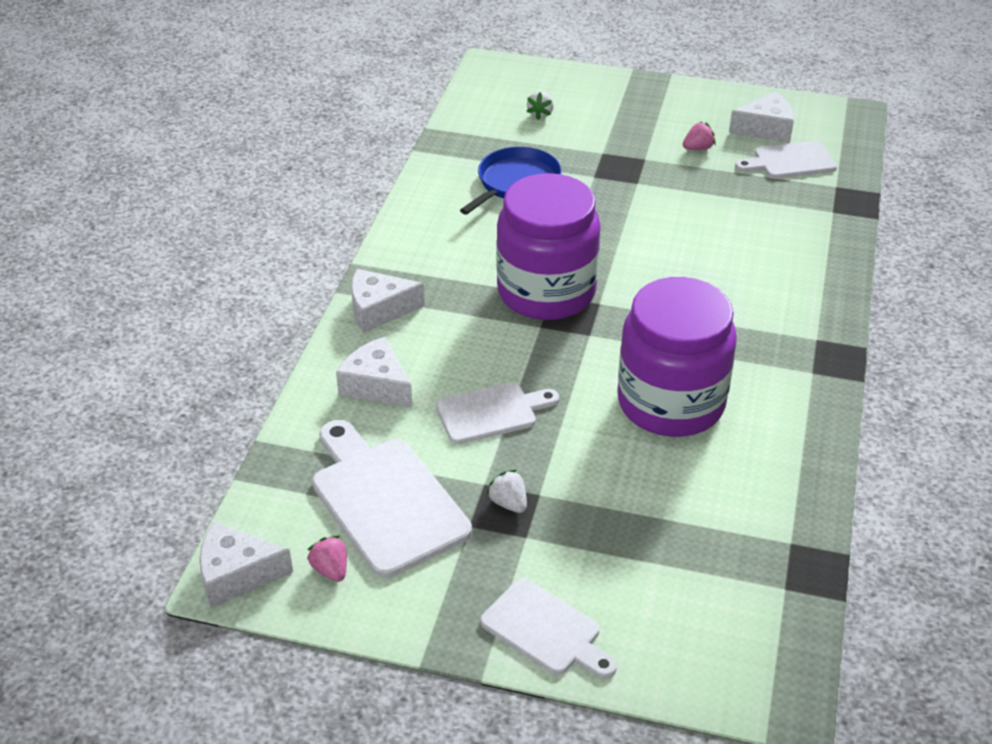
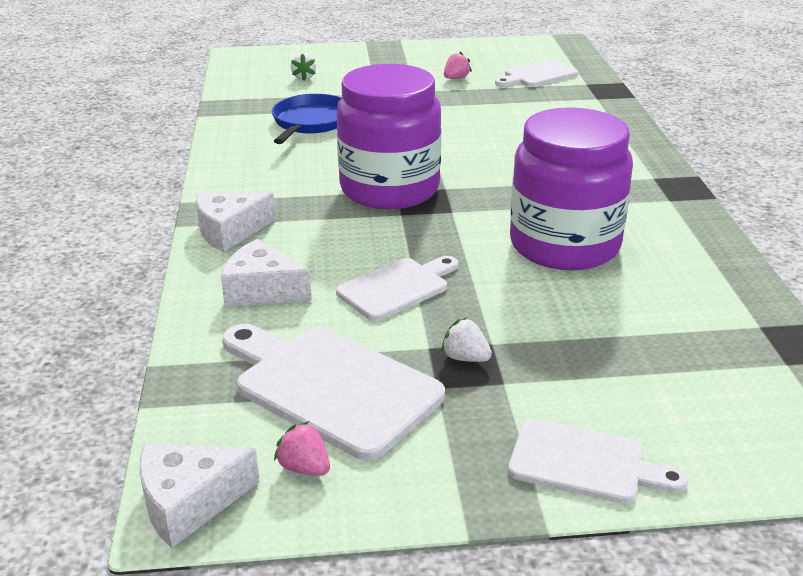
camera: 20 degrees left, 10 degrees down
(766, 128) = (502, 59): white cheese -> none

